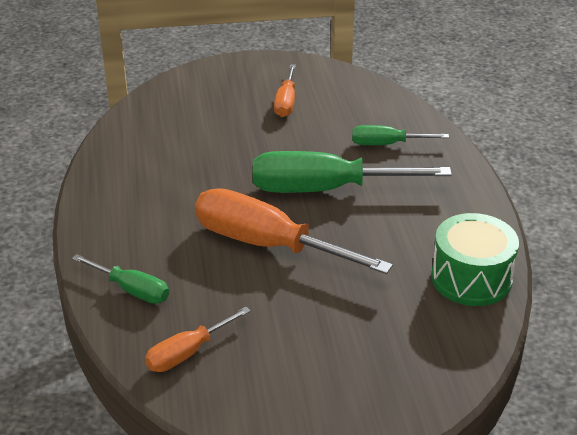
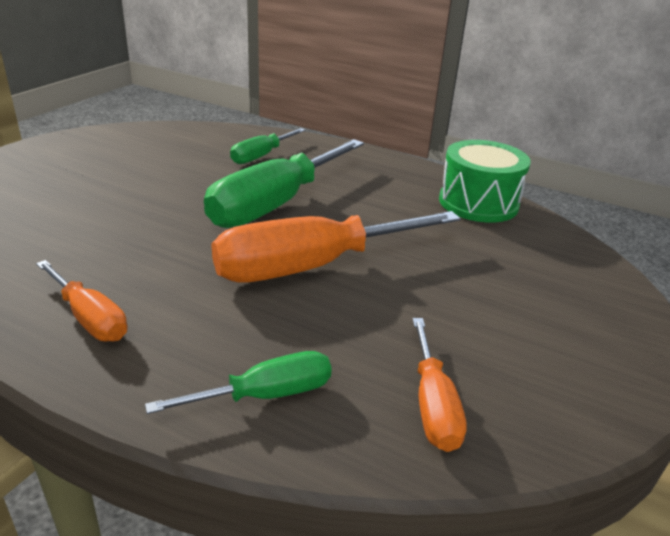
camera: 55 degrees left, 5 degrees down
(286, 102) = (121, 164): orange screwdriver -> orange screwdriver (89, 318)

